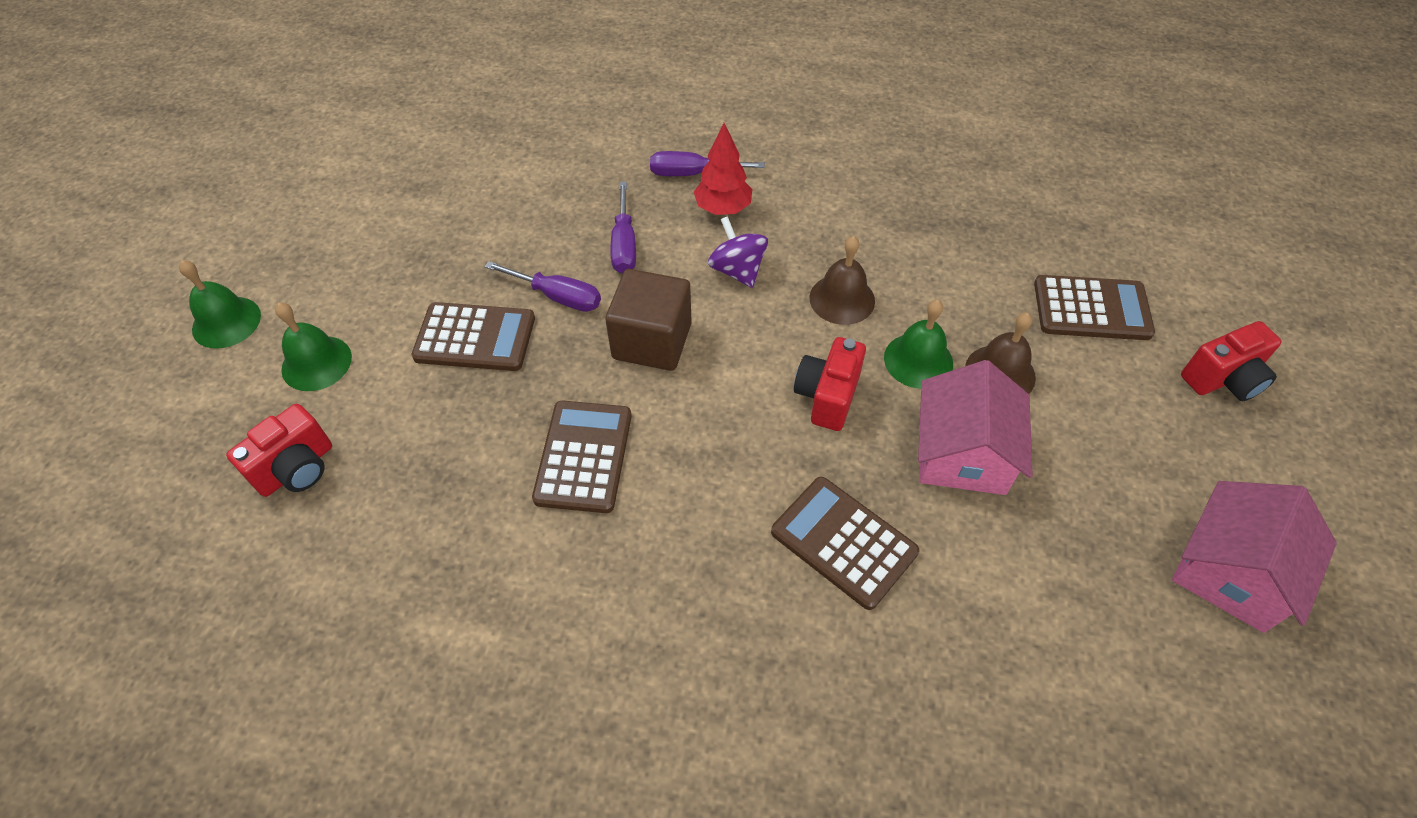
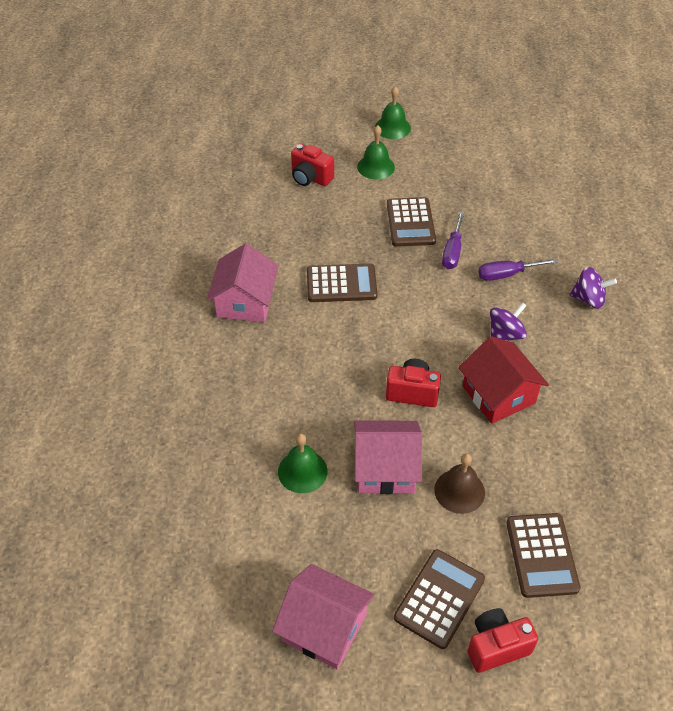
camera: 80 degrees right, 5 degrees down
(585, 620) = (245, 302): none -> pink house
(652, 341) = (431, 300): brown cube -> none
(692, 173) = (588, 299): purple screwdriver -> purple spinning top
(723, 208) = (560, 320): red tree -> none
(842, 299) = (498, 394): brown bell -> red house
(843, 542) = (308, 408): brown calculator -> brown calculator (439, 598)
(918, 360) = (456, 441): green bell -> green bell (302, 471)
(1223, 379) = (496, 646): red camera -> red camera turned 105 degrees clockwise

